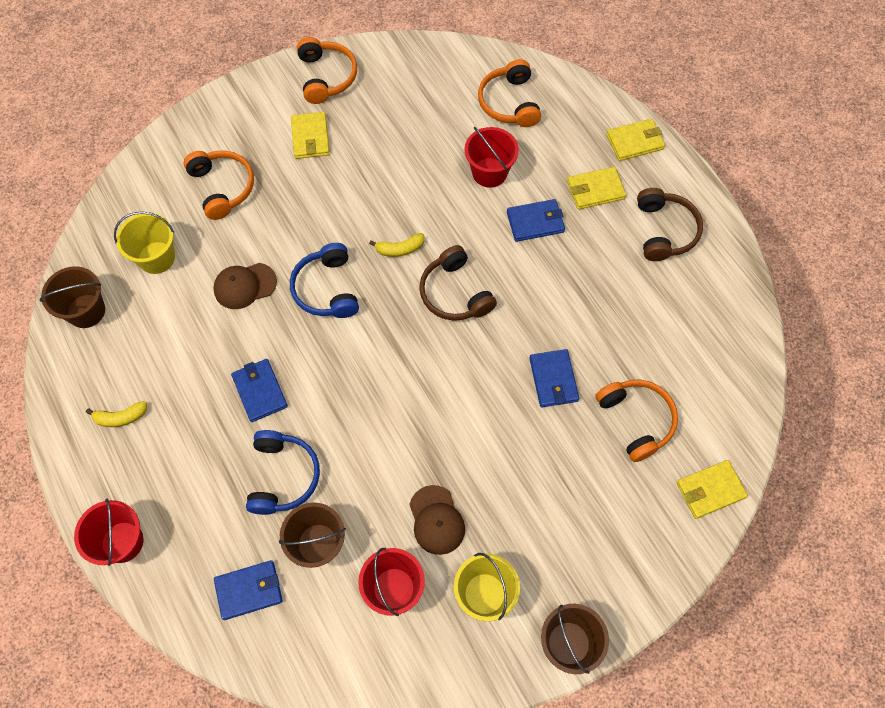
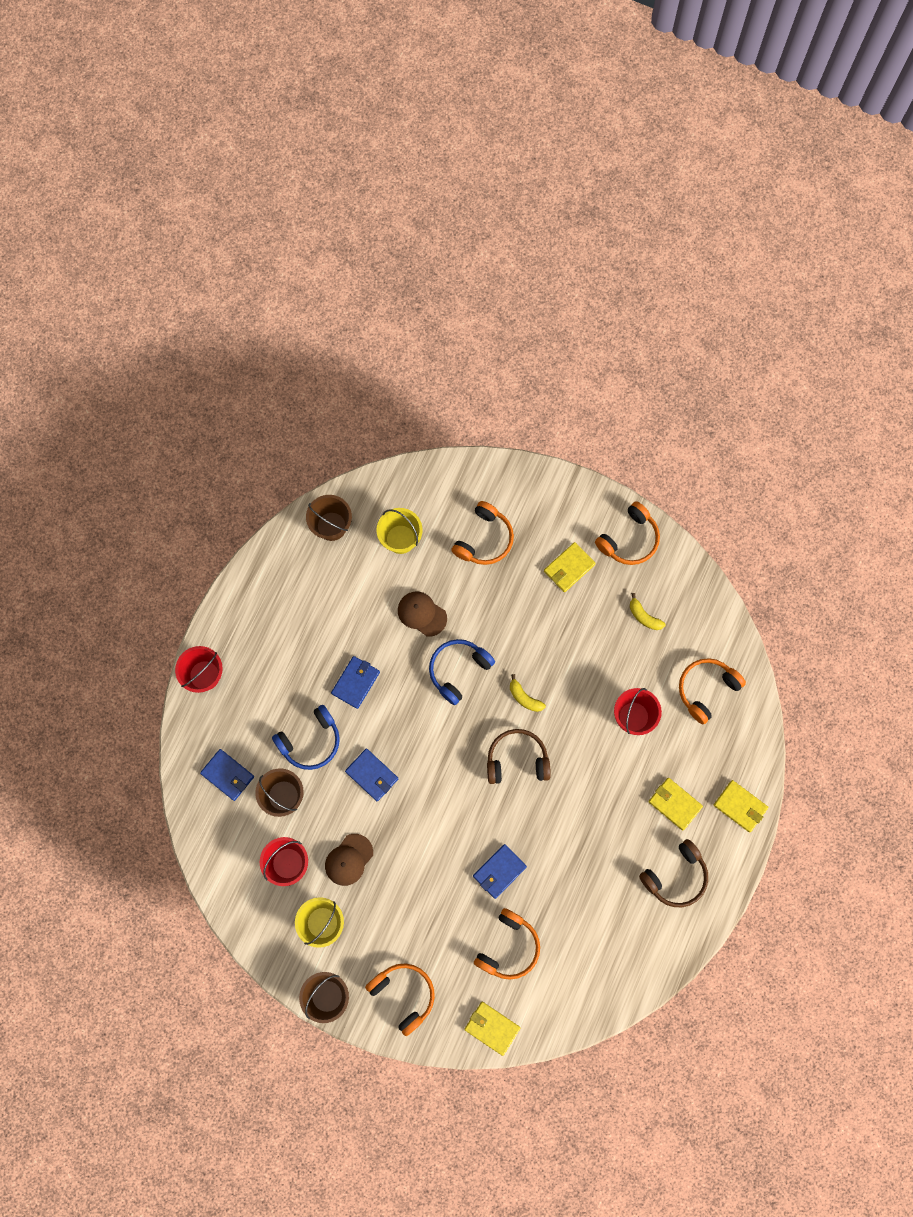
camera: 55 degrees right, 10 degrees up
(121, 417) = (278, 609): yellow banana -> yellow banana (644, 616)
(454, 293) = (517, 760): brown headphones -> brown headphones turned 60 degrees clockwise
(535, 222) = (615, 778): blue wallet -> blue wallet (372, 775)
(619, 558) = (404, 995): none -> orange headphones

